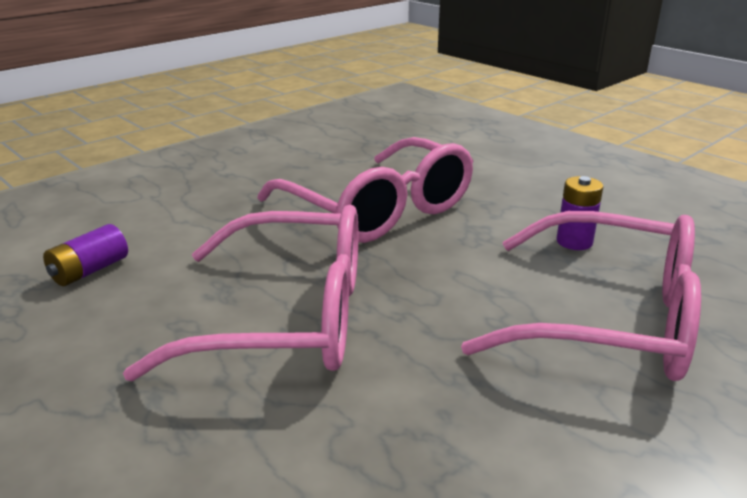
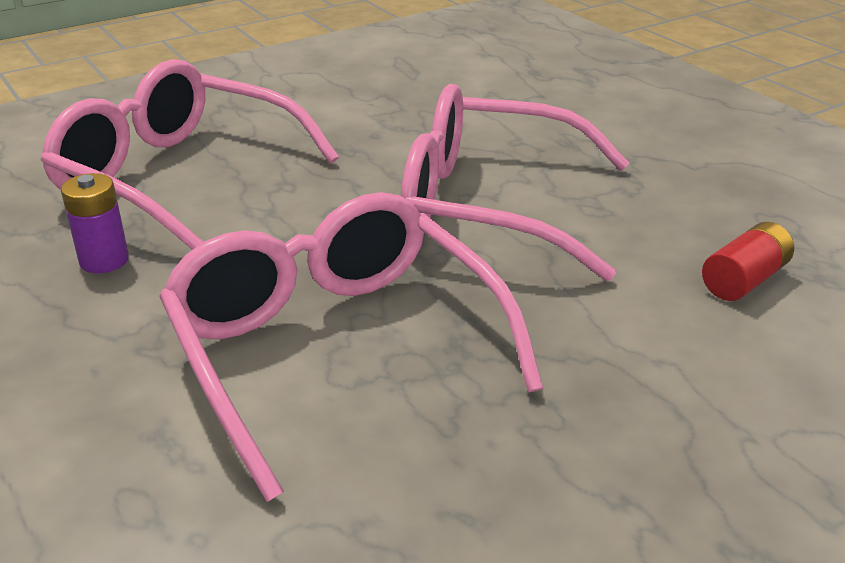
camera: 170 degrees left, 5 degrees up
(90, 271) = (744, 280): purple battery -> red battery

